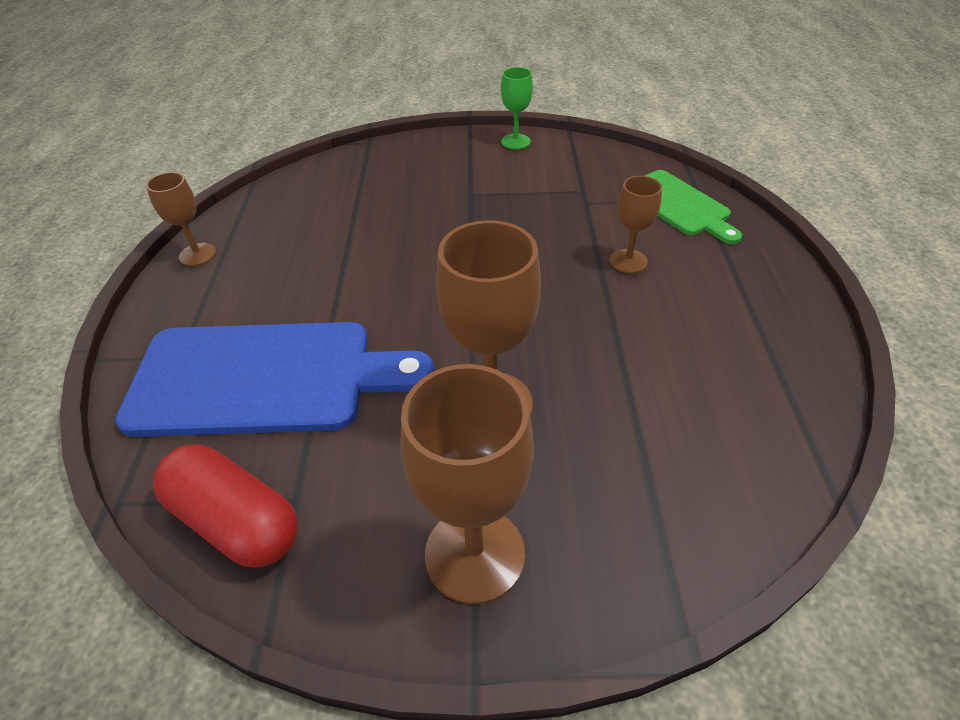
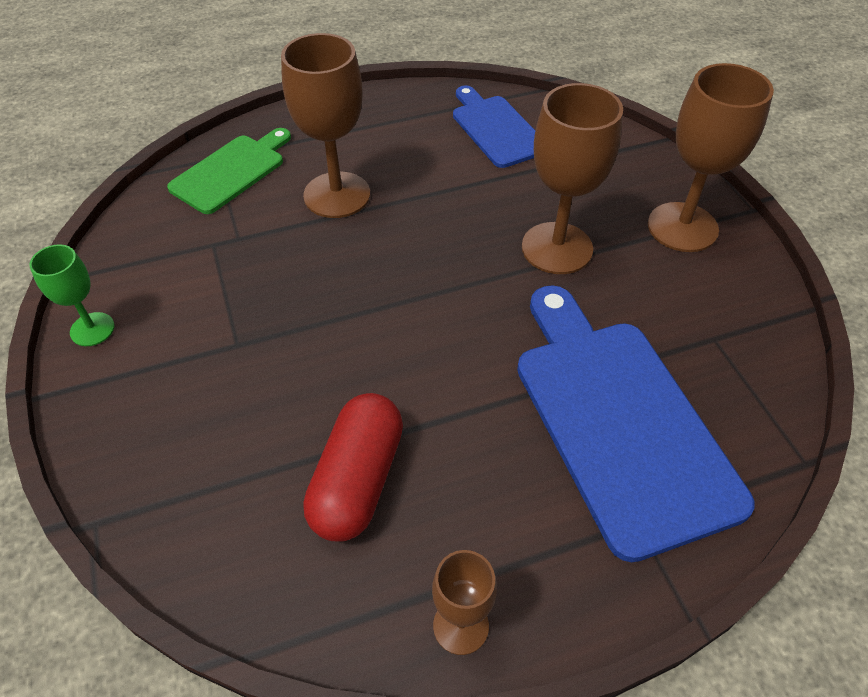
camera: 110 degrees left, 5 degrees up
(236, 520) = (756, 367): red capsule -> red capsule (357, 480)
(628, 261) = (337, 195): brown goblet -> brown goblet, size x1.82
(732, 413) = (496, 129): none -> blue cutting board

